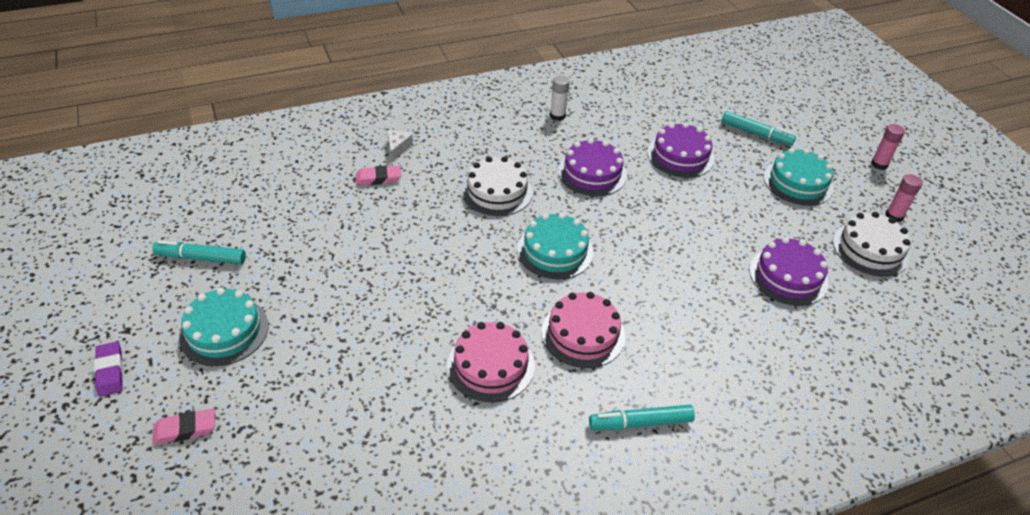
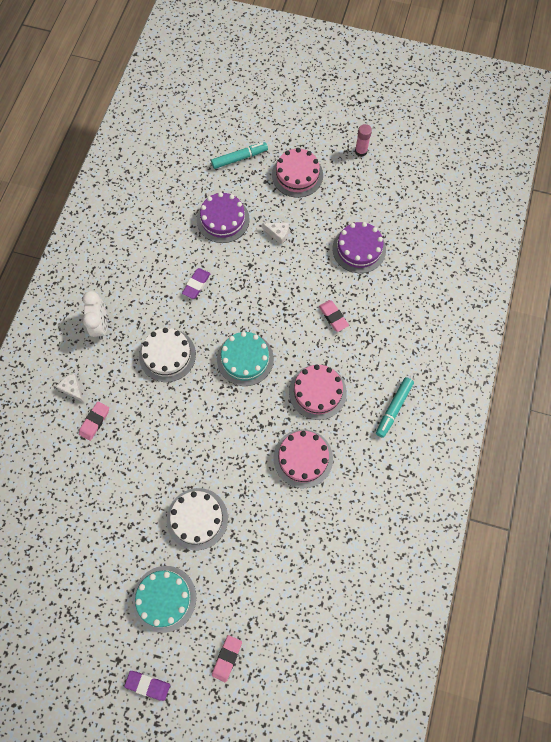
camera: 50 degrees left, 25 degrees up
(201, 258) = (85, 582): turquoise marker -> none
(479, 133) = (101, 325): none -> white clock
(557, 116) = (124, 262): white glue stick -> none
(592, 173) = (196, 284): purple cake -> purple eraser
(685, 298) = (333, 317): none -> pink eraser
(718, 202) = (278, 233): none -> white cheese
(798, 182) = (297, 175): turquoise cake -> pink cake
(870, 249) = (373, 188): white cake -> white cake (197, 518)
(879, 164) = (318, 117): pink glue stick -> none

